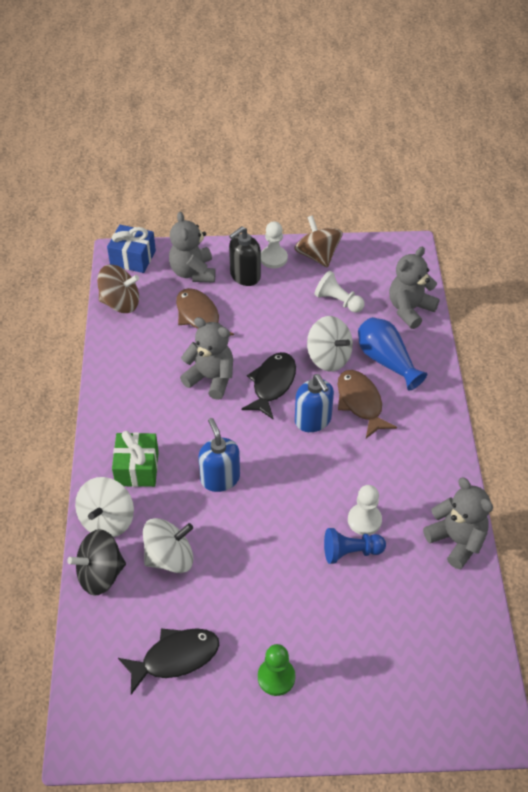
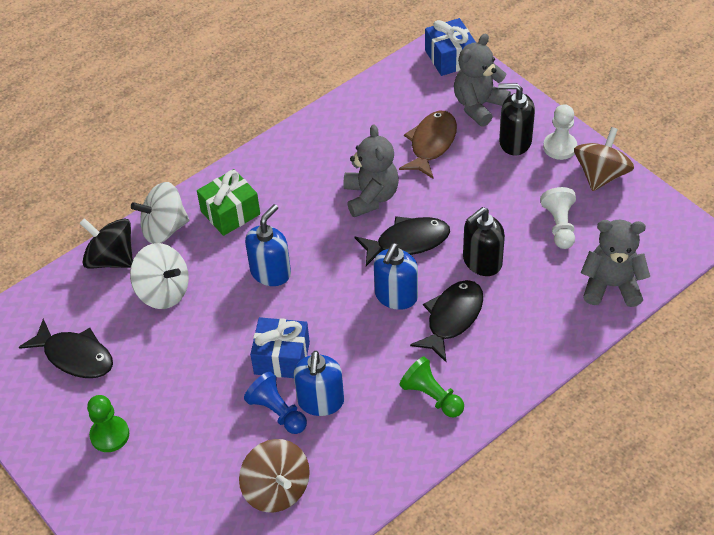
camera: 55 degrees right, 0 degrees up
(120, 303) = (391, 85): brown spinning top -> brown spinning top (277, 489)
(305, 520) = (282, 358): none -> blue gift
(328, 357) = (482, 262): white spinning top -> black soap dispenser
(360, 403) = (452, 318): brown fish -> black fish
(364, 520) = (320, 401): white pawn -> blue soap dispenser
(386, 361) = (524, 307): blue vase -> none
(415, 455) = (432, 396): none -> green pawn
(456, 540) = (362, 486): grey teddy bear -> none

